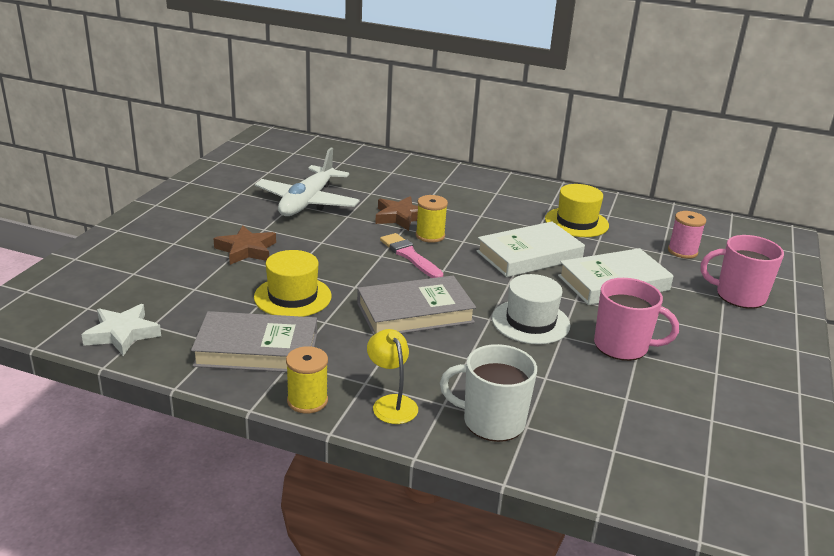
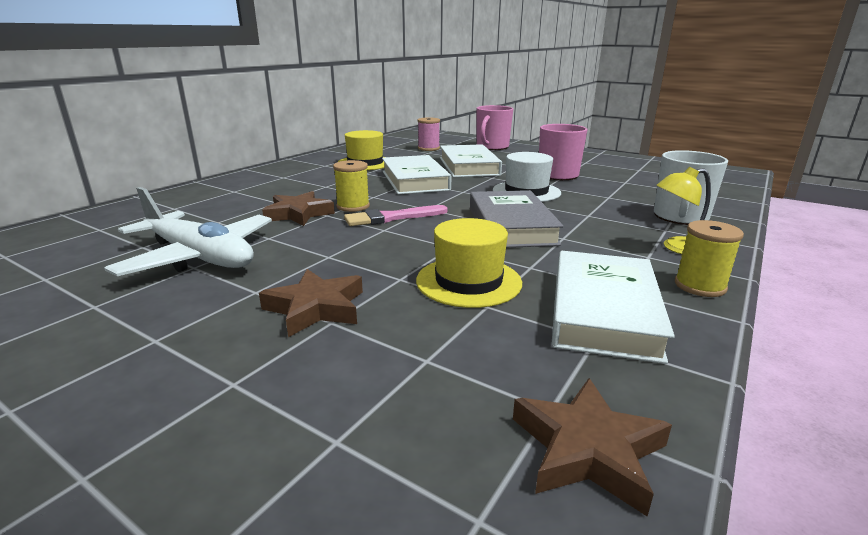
camera: 75 degrees left, 5 degrees down
(122, 334) = (587, 449): white star -> brown star
(257, 349) = (603, 311): grey book -> white book

